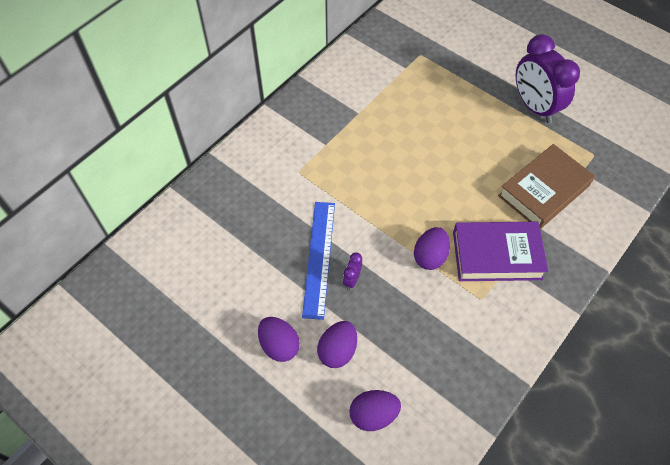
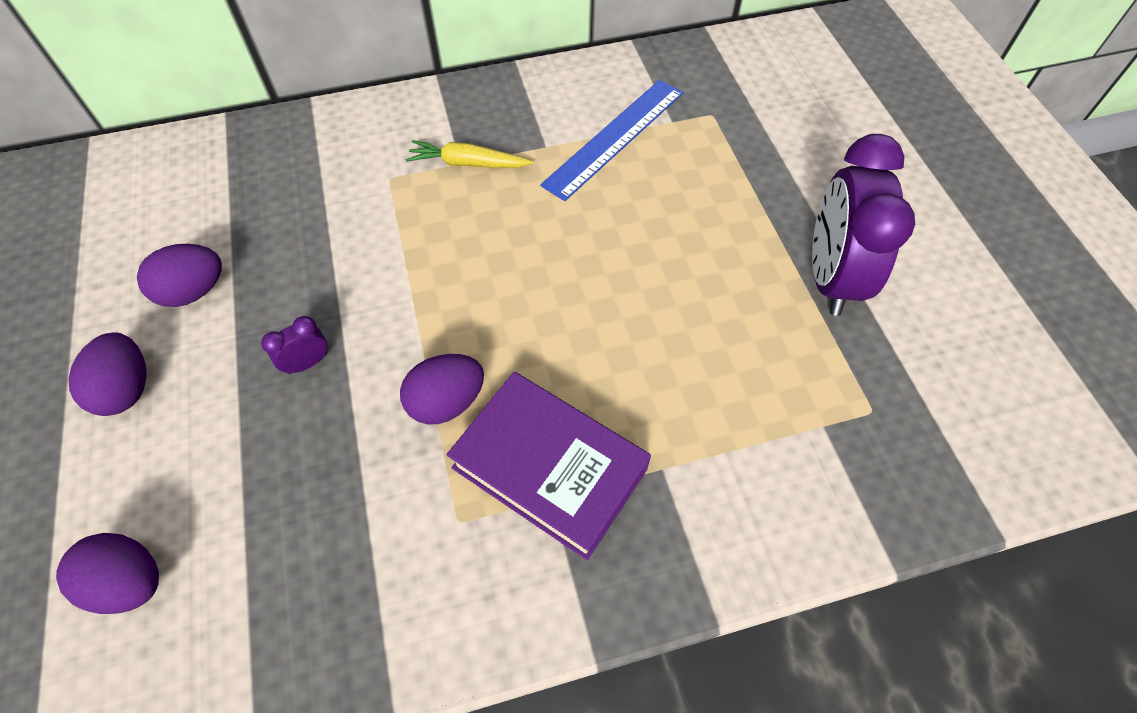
camera: 35 degrees right, 0 degrees up
(319, 258) = (297, 305): blue ruler -> blue ruler (614, 137)
(329, 142) = (468, 163): none -> yellow carrot
(337, 351) = (185, 450): purple egg -> purple egg (194, 291)
(543, 191) = (725, 415): brown book -> none

